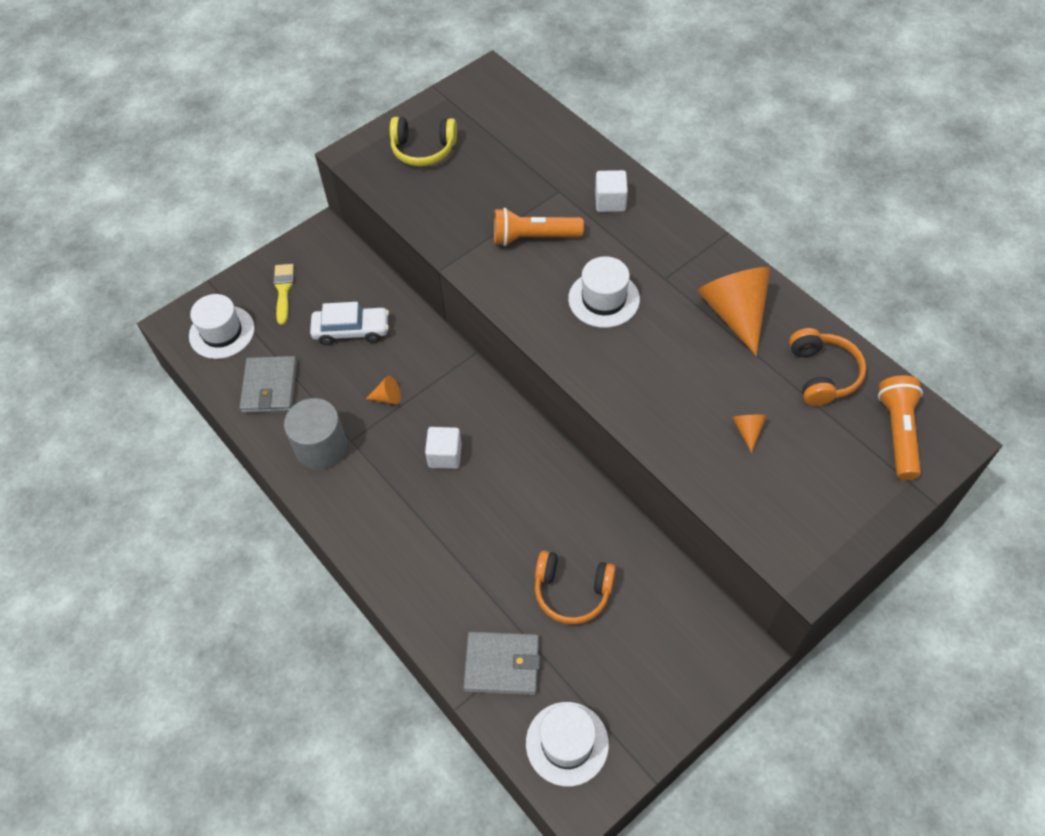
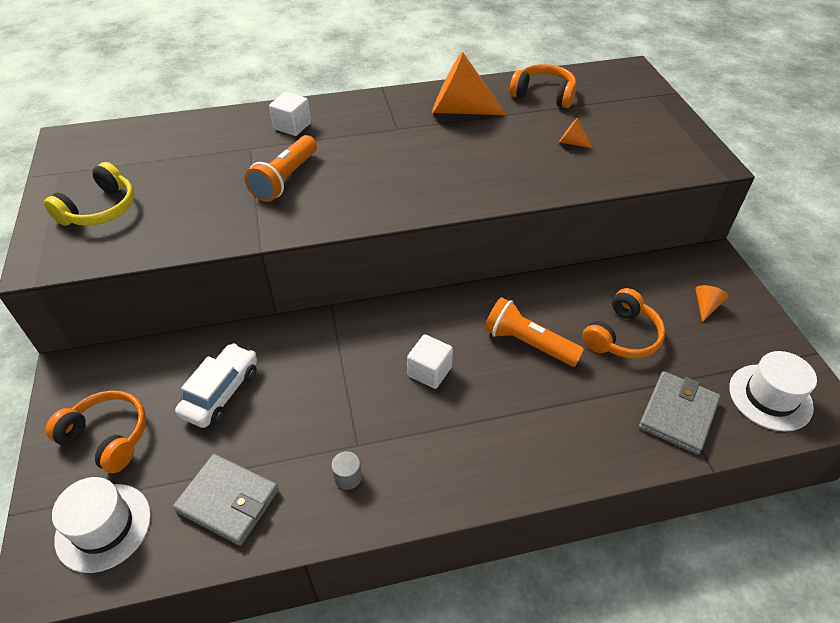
camera: 65 degrees left, 10 degrees down
(283, 290) = (107, 437): yellow brush -> orange headphones
(321, 447) = (348, 477): grey cylinder -> grey cylinder, size x0.43
(387, 397) = (329, 392): orange cone -> orange cone (706, 306)
(604, 299) = (389, 165): white hat -> none
(898, 433) = (612, 85): orange flashlight -> orange flashlight (528, 343)

